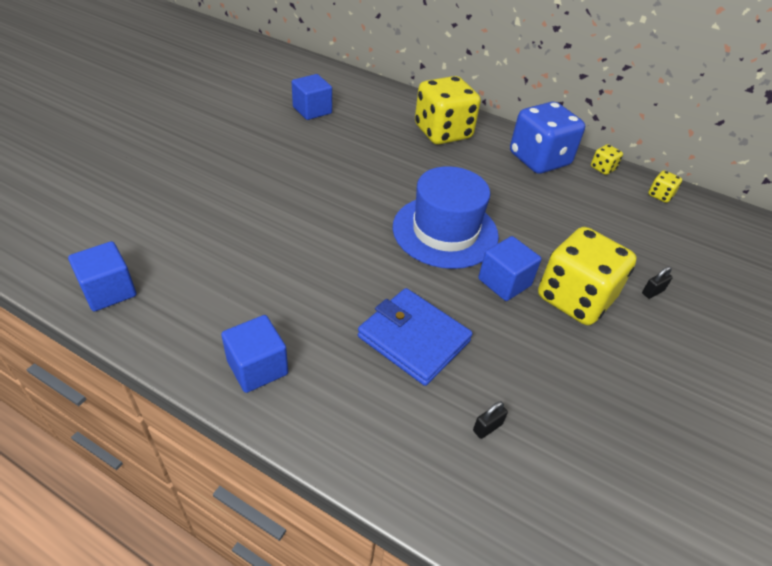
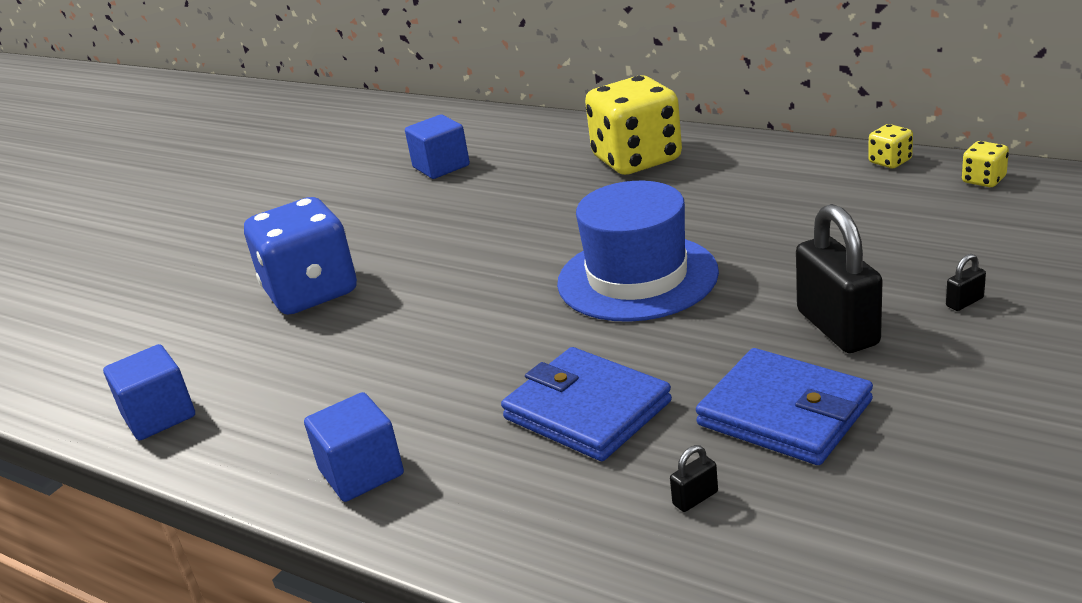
camera: 10 degrees right, 15 degrees down
(504, 282) = (727, 324): blue cube -> none
(539, 159) = (787, 167): blue dice -> blue dice (311, 292)
(543, 364) = (784, 413): none -> blue wallet
(575, 298) = (837, 328): yellow dice -> black padlock

